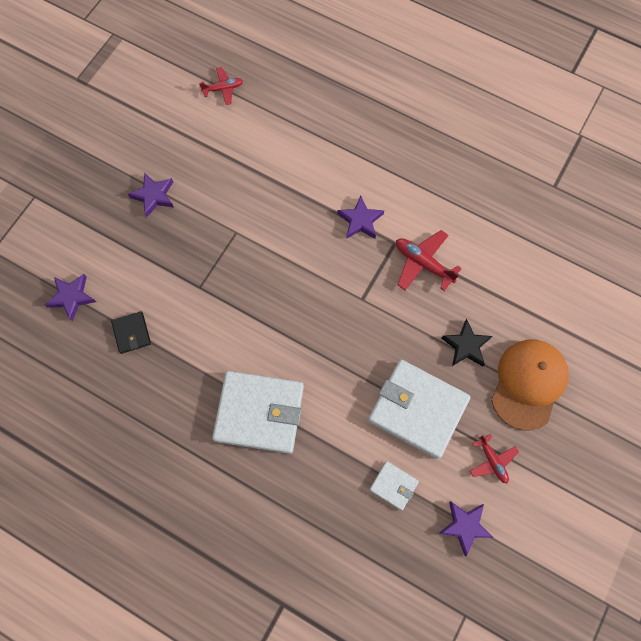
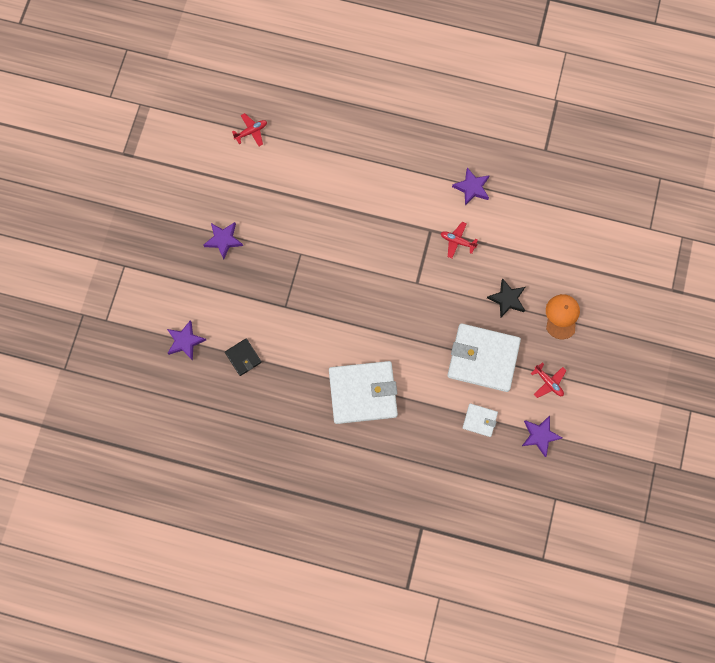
camera: 15 degrees left, 5 degrees up
(360, 220) = (398, 218): purple star -> purple star (472, 188)
(423, 263) = (457, 241): red plane -> red plane, size x0.65
(528, 384) = (561, 316): orange cap -> orange cap, size x0.62

